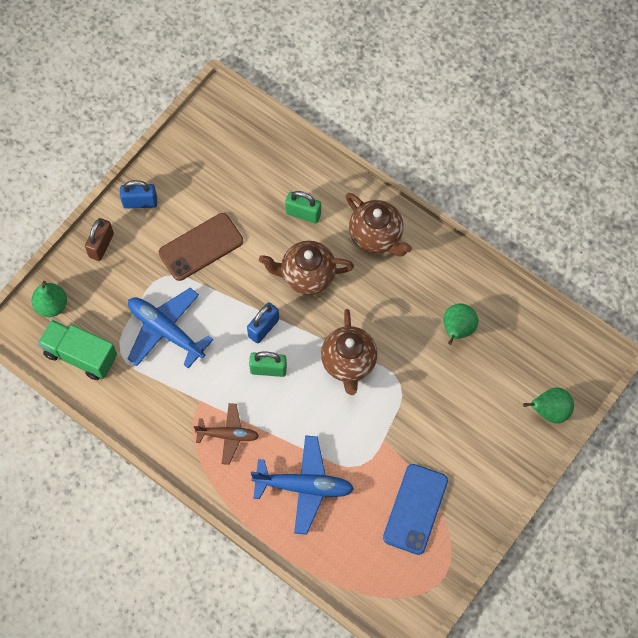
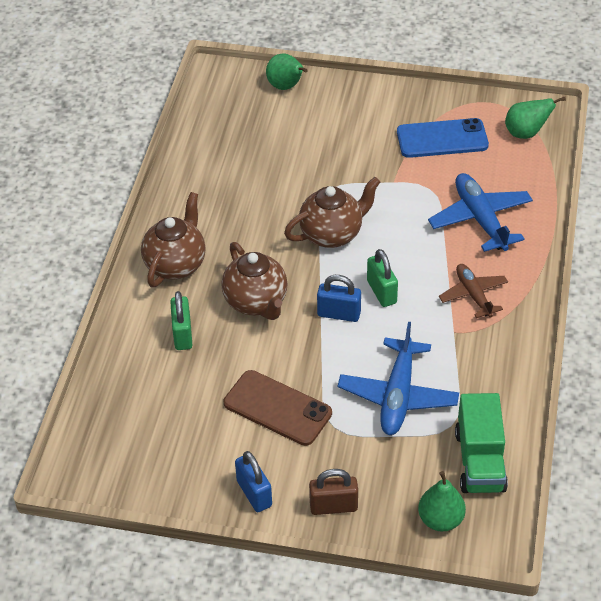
camera: 115 degrees left, 20 degrees down
(457, 330) = (244, 170): green pear -> green pear (526, 133)

